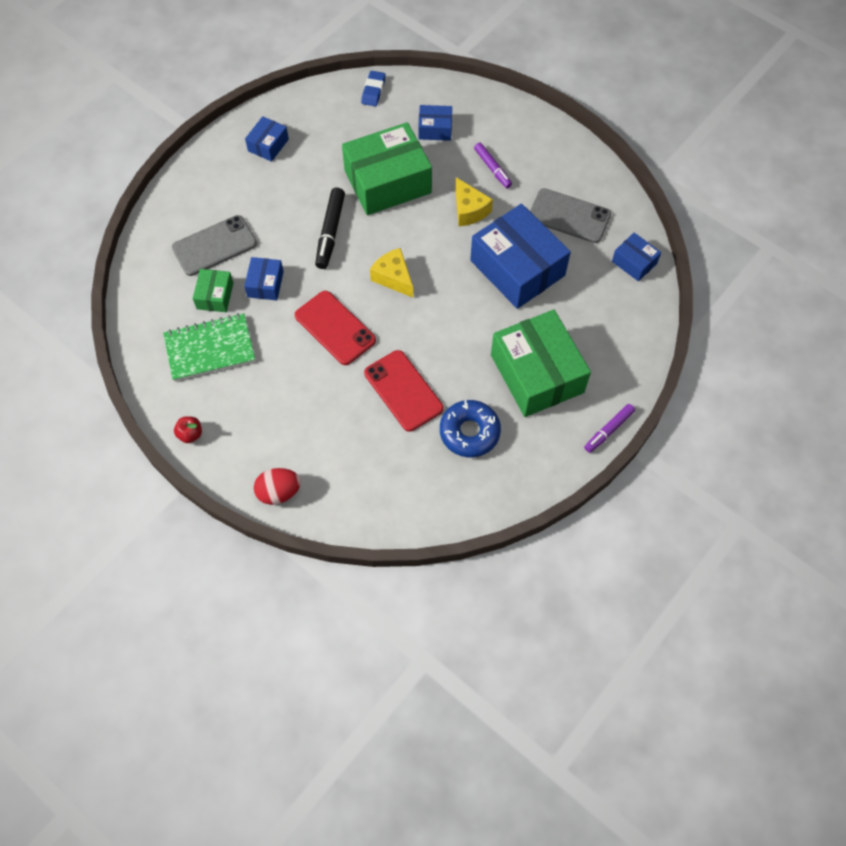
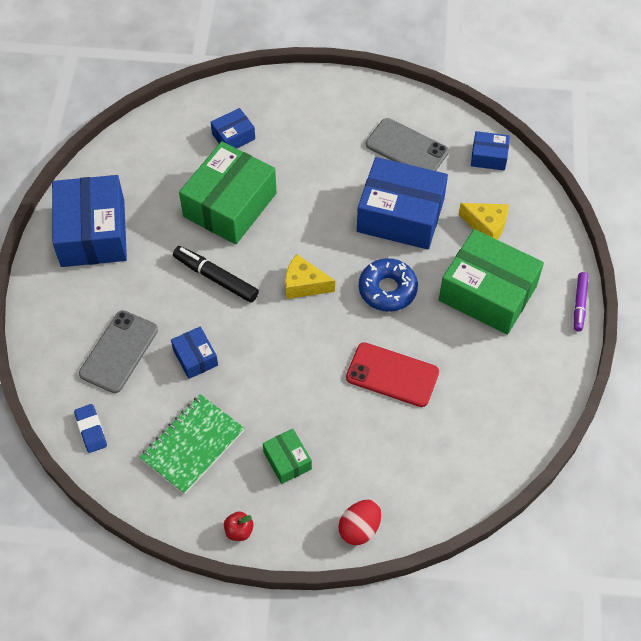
camera: 35 degrees left, 5 degrees down
(215, 296) = (157, 395): green box -> green box (287, 460)
(268, 145) = (93, 233): blue box -> blue box, size x2.11
(330, 232) = (216, 278): black marker -> black marker turned 150 degrees clockwise
(335, 328) = (289, 358): red phone -> none
(373, 91) = (150, 132): blue eraser -> blue eraser (91, 430)
(469, 210) = (320, 190): yellow cheese -> yellow cheese (486, 226)
(469, 432) = (474, 375): blue donut -> blue donut (387, 289)
(492, 168) = (311, 143): purple marker -> none
(569, 216) = (407, 148): grey phone -> grey phone turned 45 degrees clockwise

